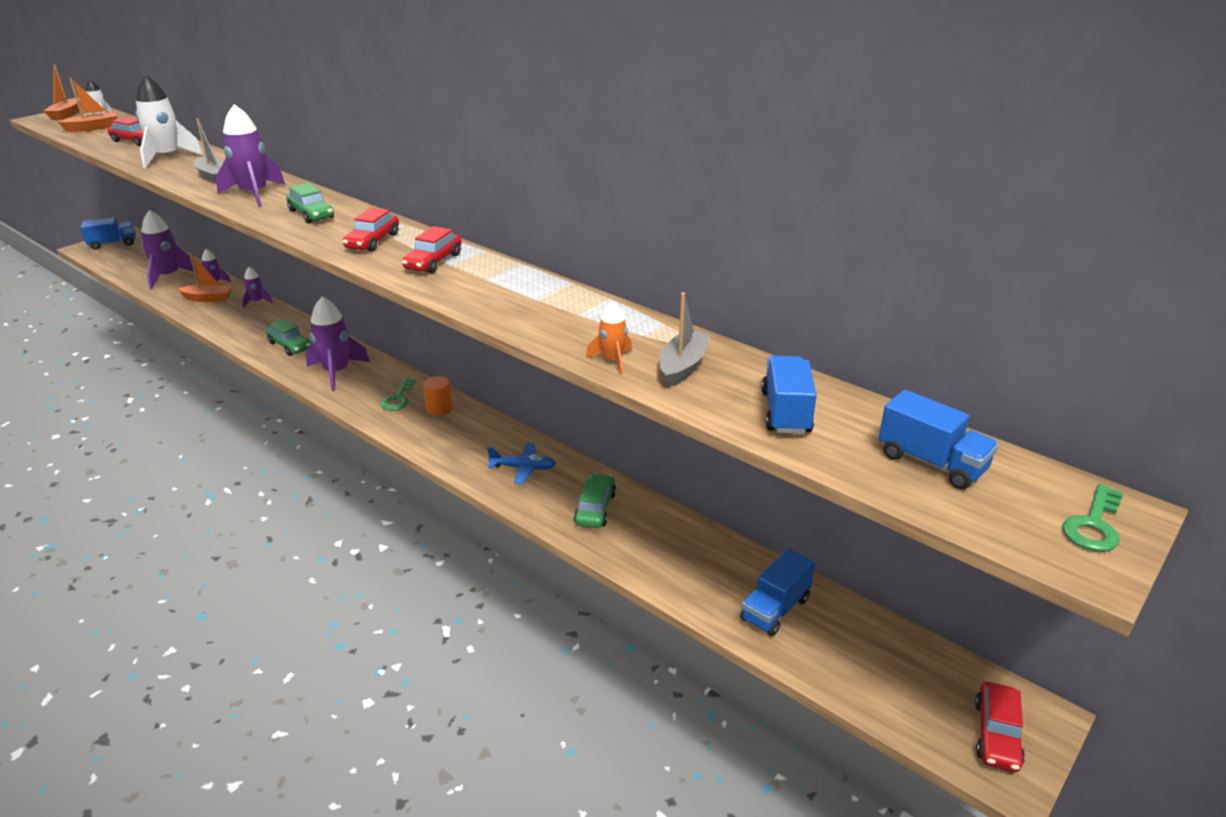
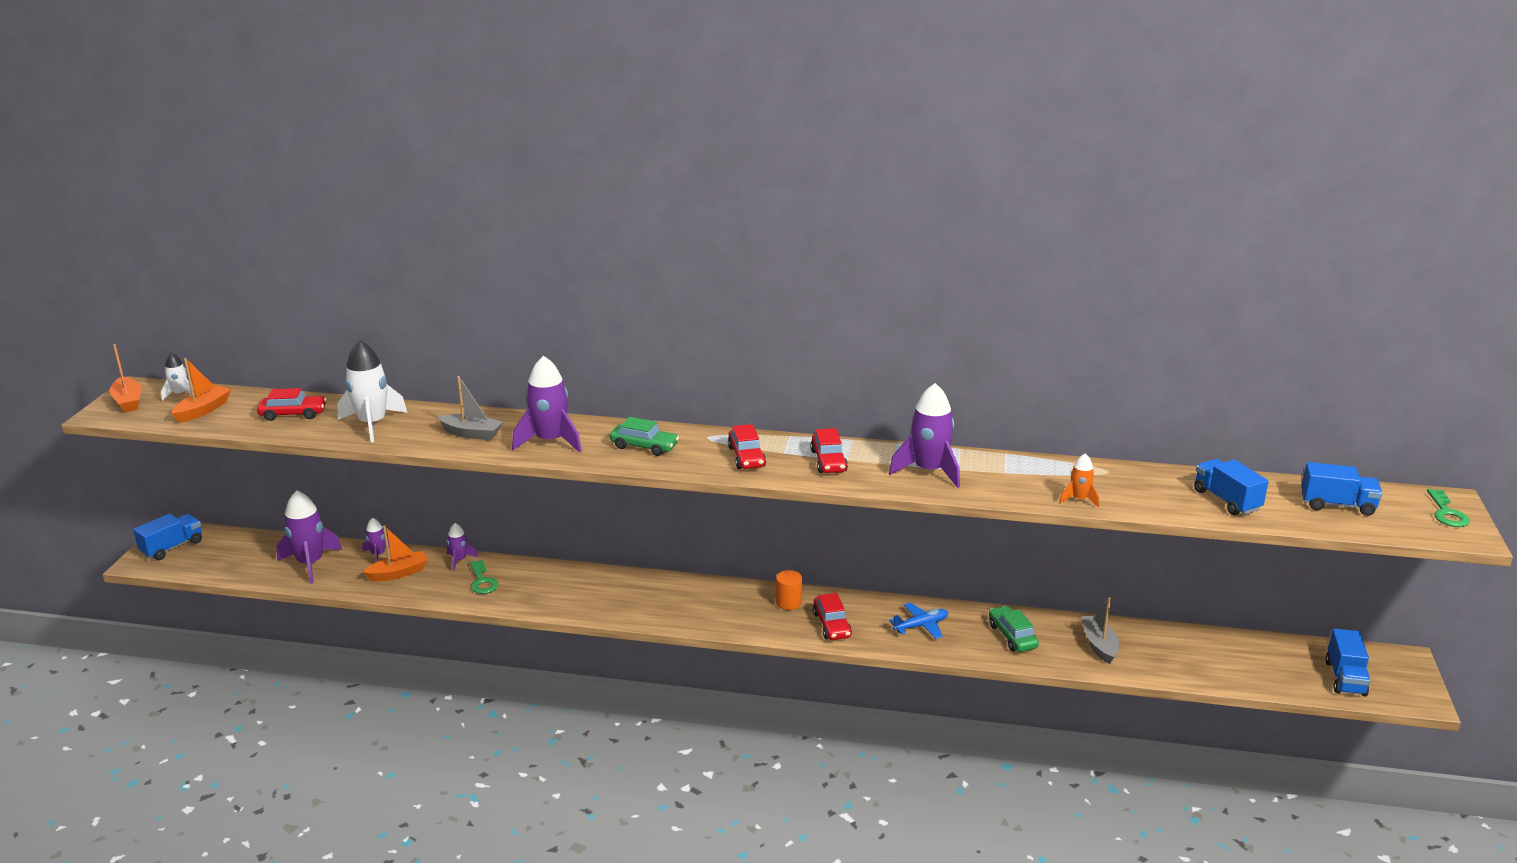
camera: 30 degrees left, 5 degrees down
(290, 346) = (564, 592): green car -> none
(337, 372) = (649, 602): purple rocket -> purple rocket (929, 471)
(398, 398) = (739, 606): green key -> green key (482, 581)
(683, 367) = (1127, 489): grey boat -> grey boat (1099, 645)
(775, 609) = (1205, 657): blue truck -> blue truck (1345, 678)
(996, 734) = (1394, 679): red car -> red car (831, 625)

